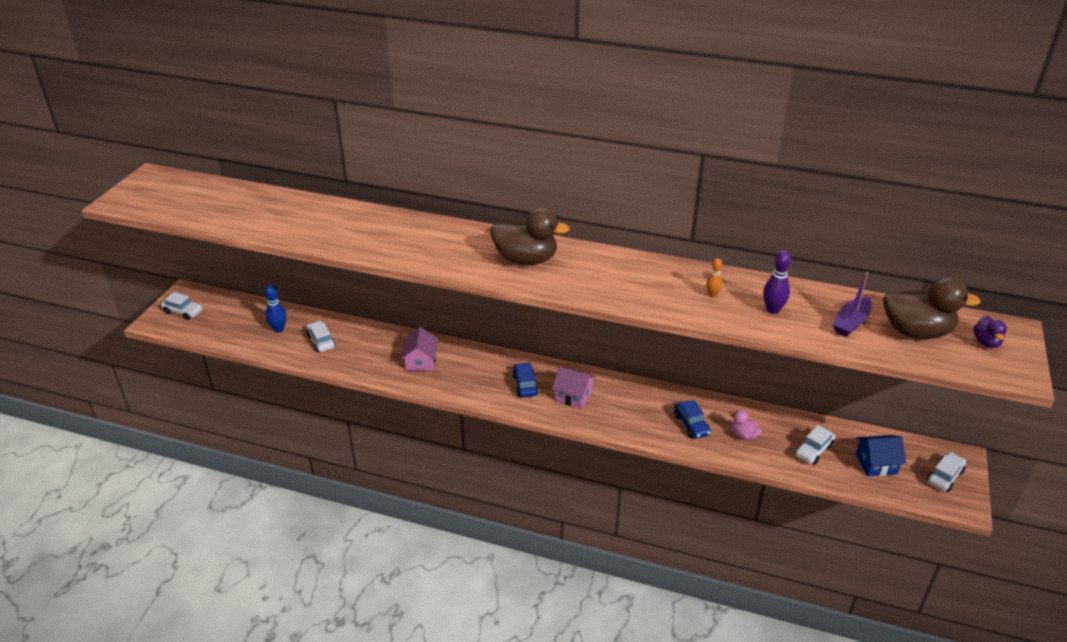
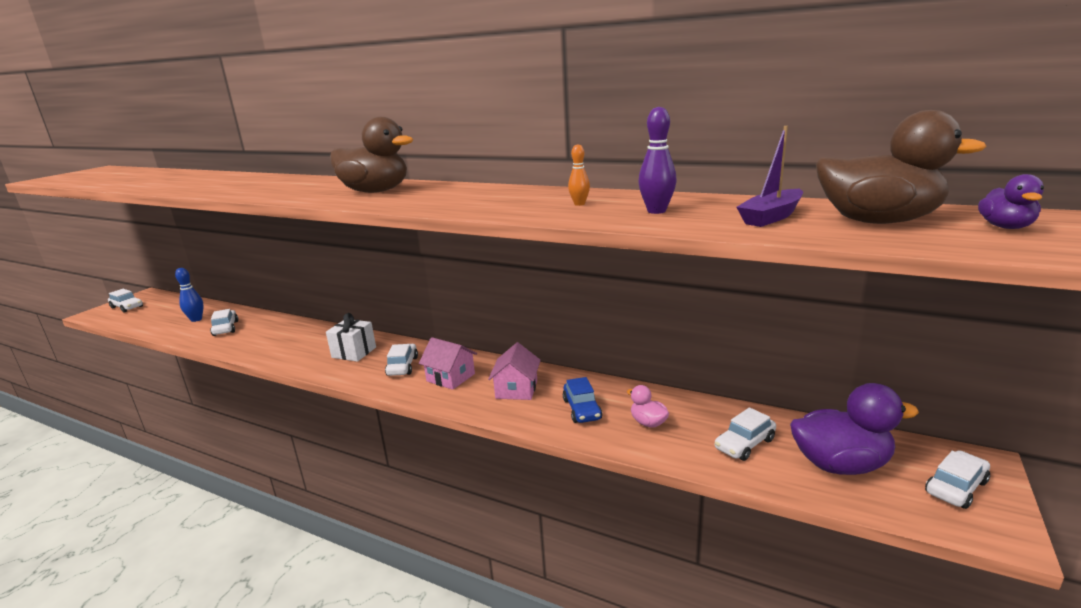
camera: 10 degrees right, 15 degrees down
(421, 362) = (307, 345): pink house -> pink house (516, 389)
(471, 370) = (354, 352): none -> white gift
(525, 385) = (402, 366): blue car -> white car
(876, 464) = (840, 465): blue house -> purple duck

